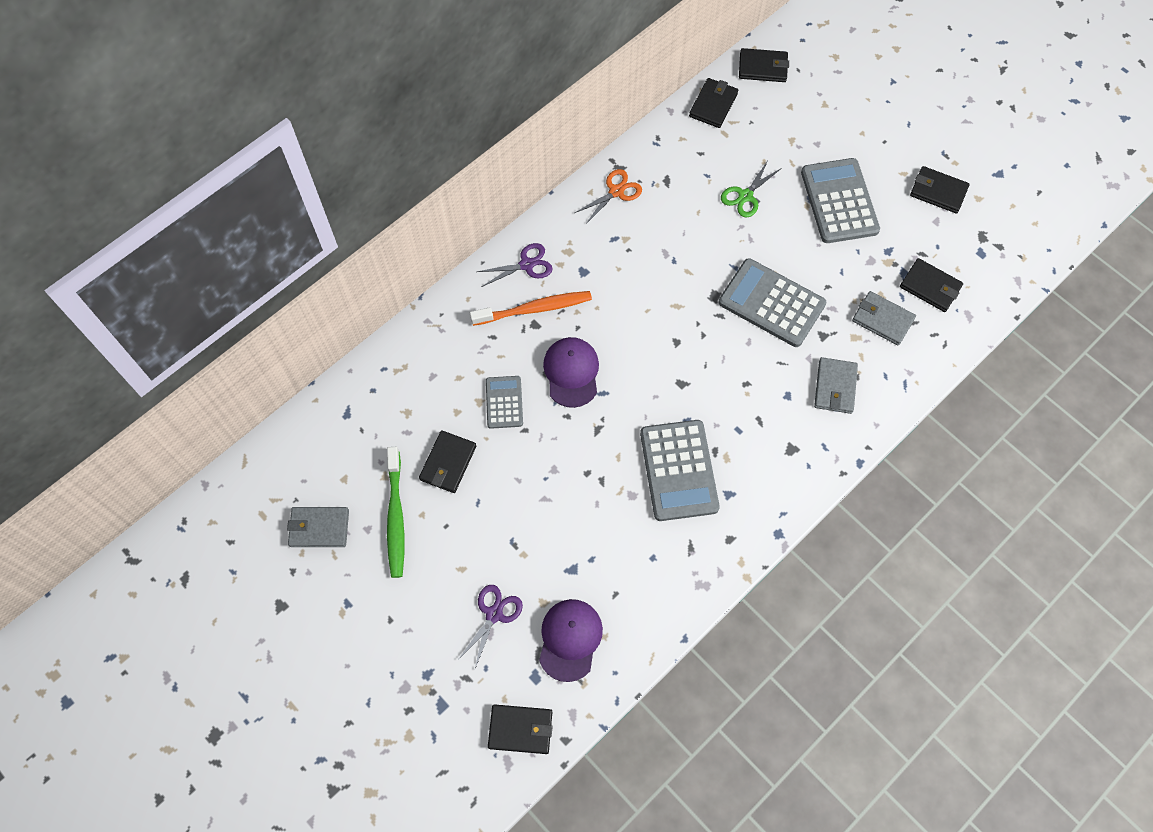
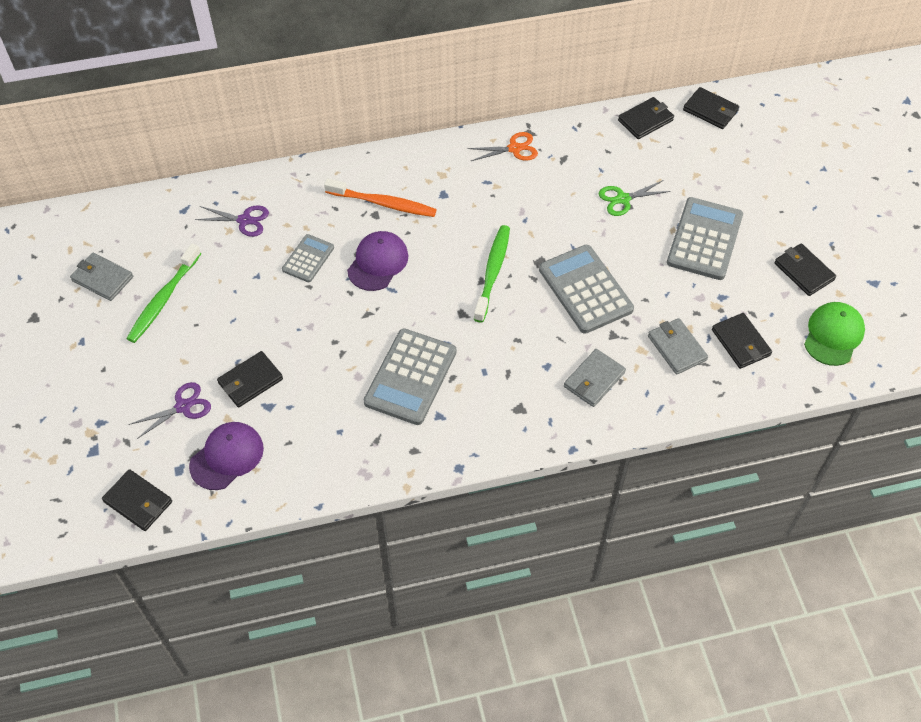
camera: 30 degrees right, 10 degrees down
(448, 463) = (232, 281): black wallet -> black wallet (250, 381)
(526, 265) = (401, 169): purple scissors -> purple scissors (244, 220)
(680, 328) = (492, 272): none -> green toothbrush
(997, 240) = (833, 335): none -> green cap

